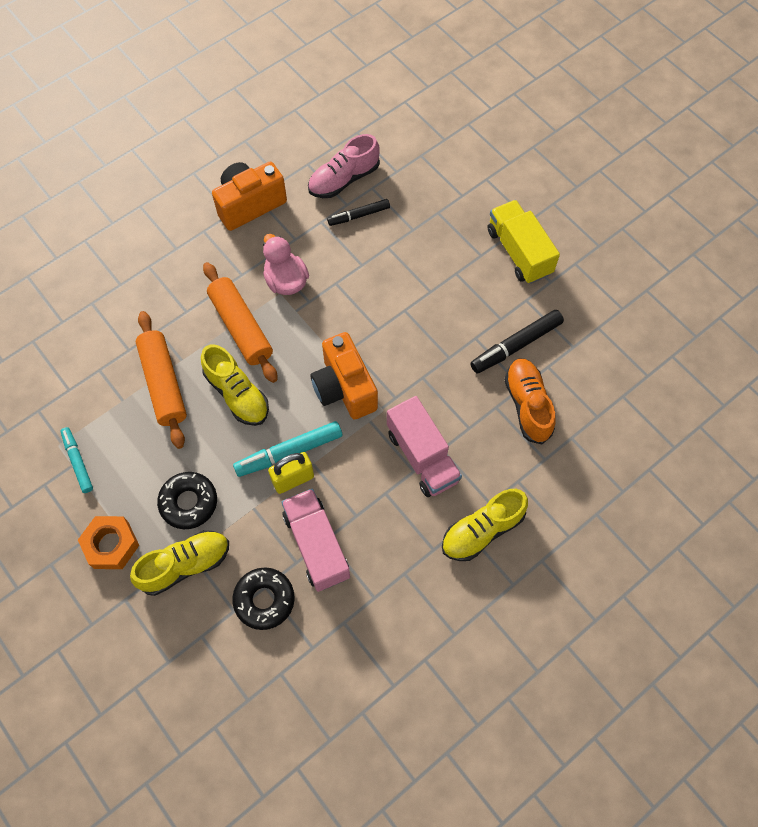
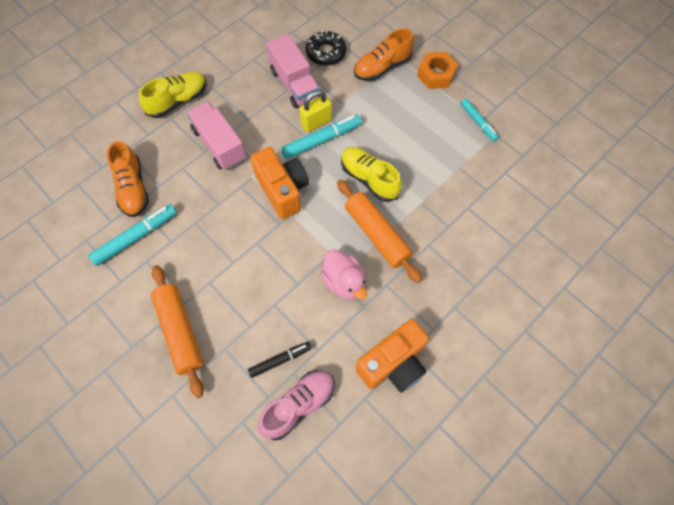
camera: 175 degrees right, 0 degrees up
(164, 383) = (430, 182): orange rolling pin -> orange rolling pin (180, 332)
(185, 565) = (382, 67): yellow shoe -> orange shoe
(189, 502) = (389, 103): black donut -> none
(516, 345) = (136, 237): black marker -> turquoise marker
(519, 252) = (120, 331): yellow truck -> none

